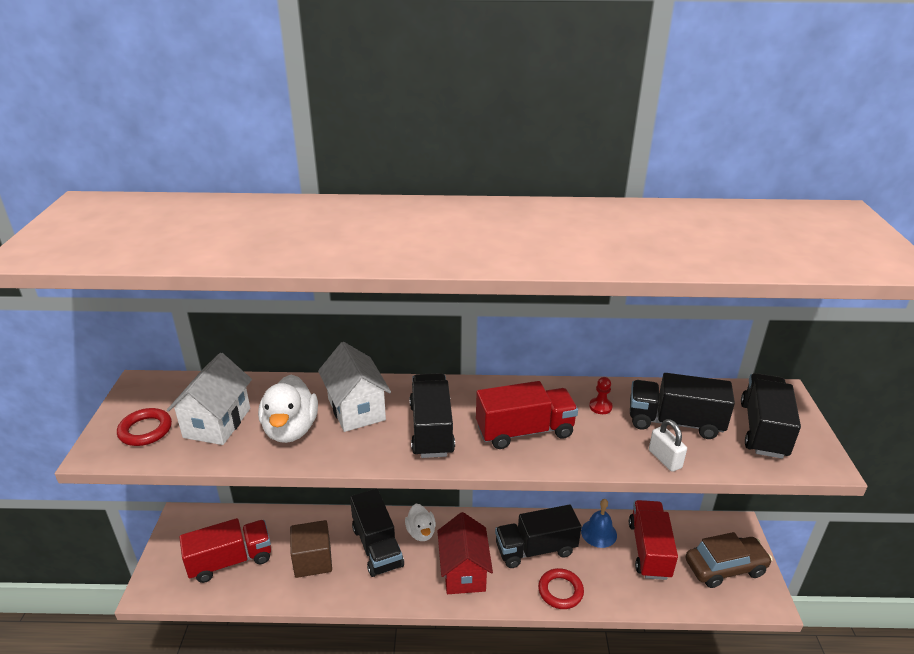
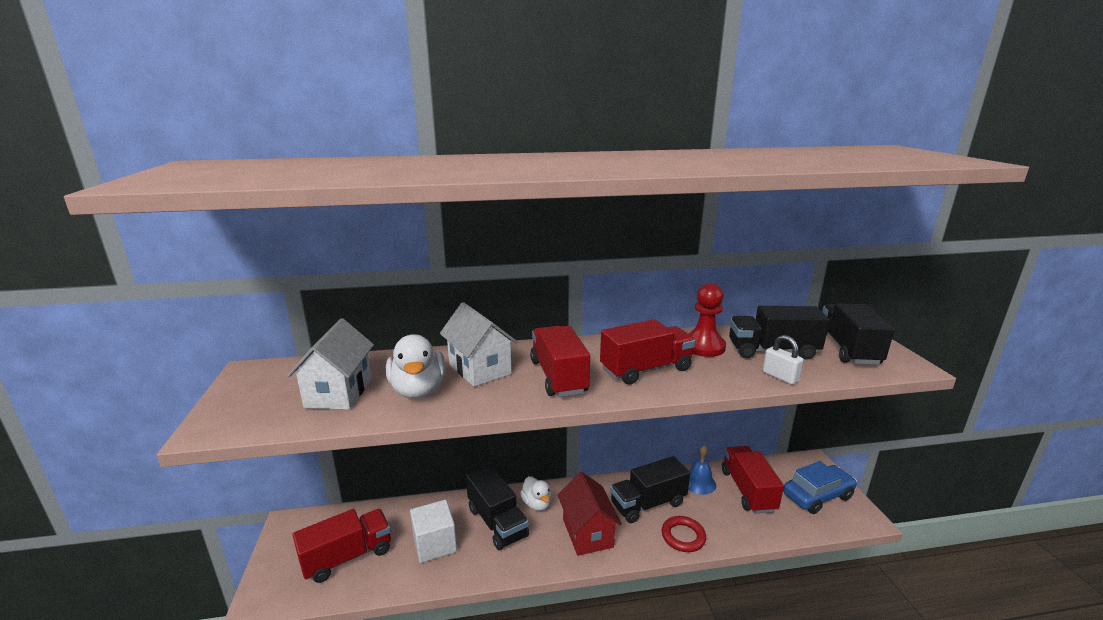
camera: 10 degrees left, 10 degrees down
(145, 430) = (260, 406): red ring -> none
(313, 560) = (435, 544): brown cube -> white cube
(431, 429) = (558, 377): black truck -> red truck
(600, 407) = (703, 346): red pawn -> red pawn, size x2.02
(725, 568) = (817, 496): brown car -> blue car

